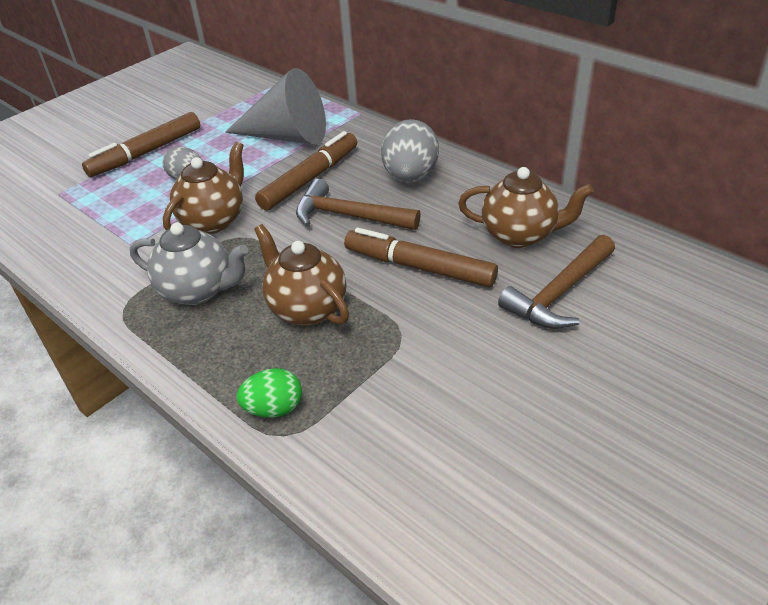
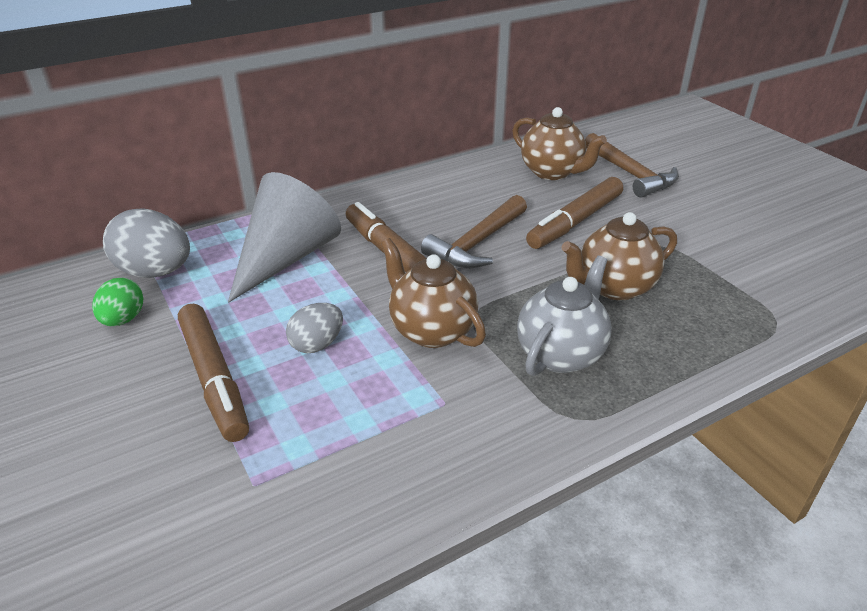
camera: 75 degrees left, 5 degrees down
(274, 408) = (745, 323): green egg -> green egg (123, 320)
(410, 177) = (432, 201): grey egg -> grey egg (155, 272)
(520, 235) = (552, 172): brown teapot -> brown teapot turned 105 degrees clockwise

